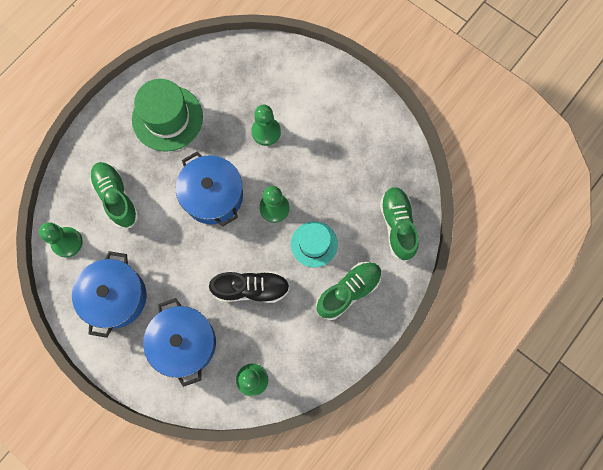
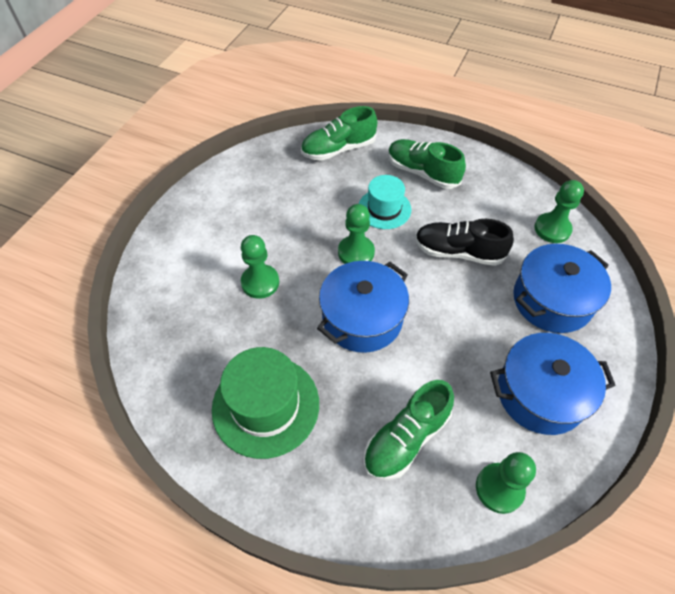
camera: 105 degrees left, 20 degrees down
(251, 288) = (458, 252): black shoe -> black shoe turned 60 degrees counterclockwise

